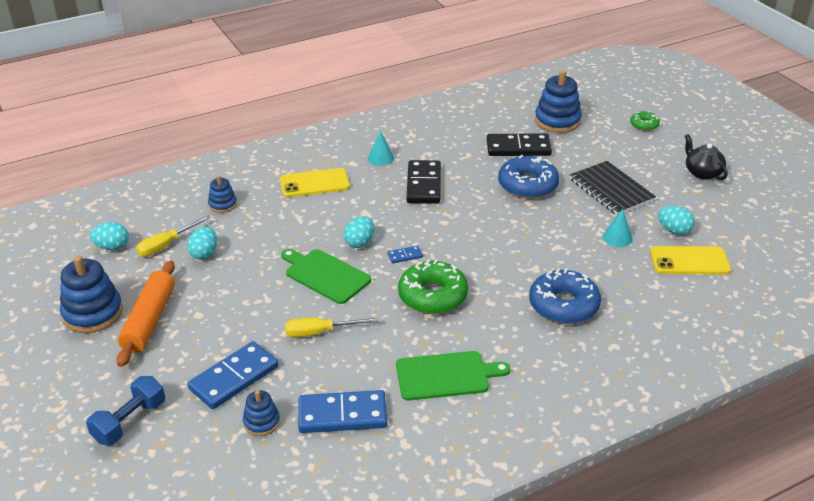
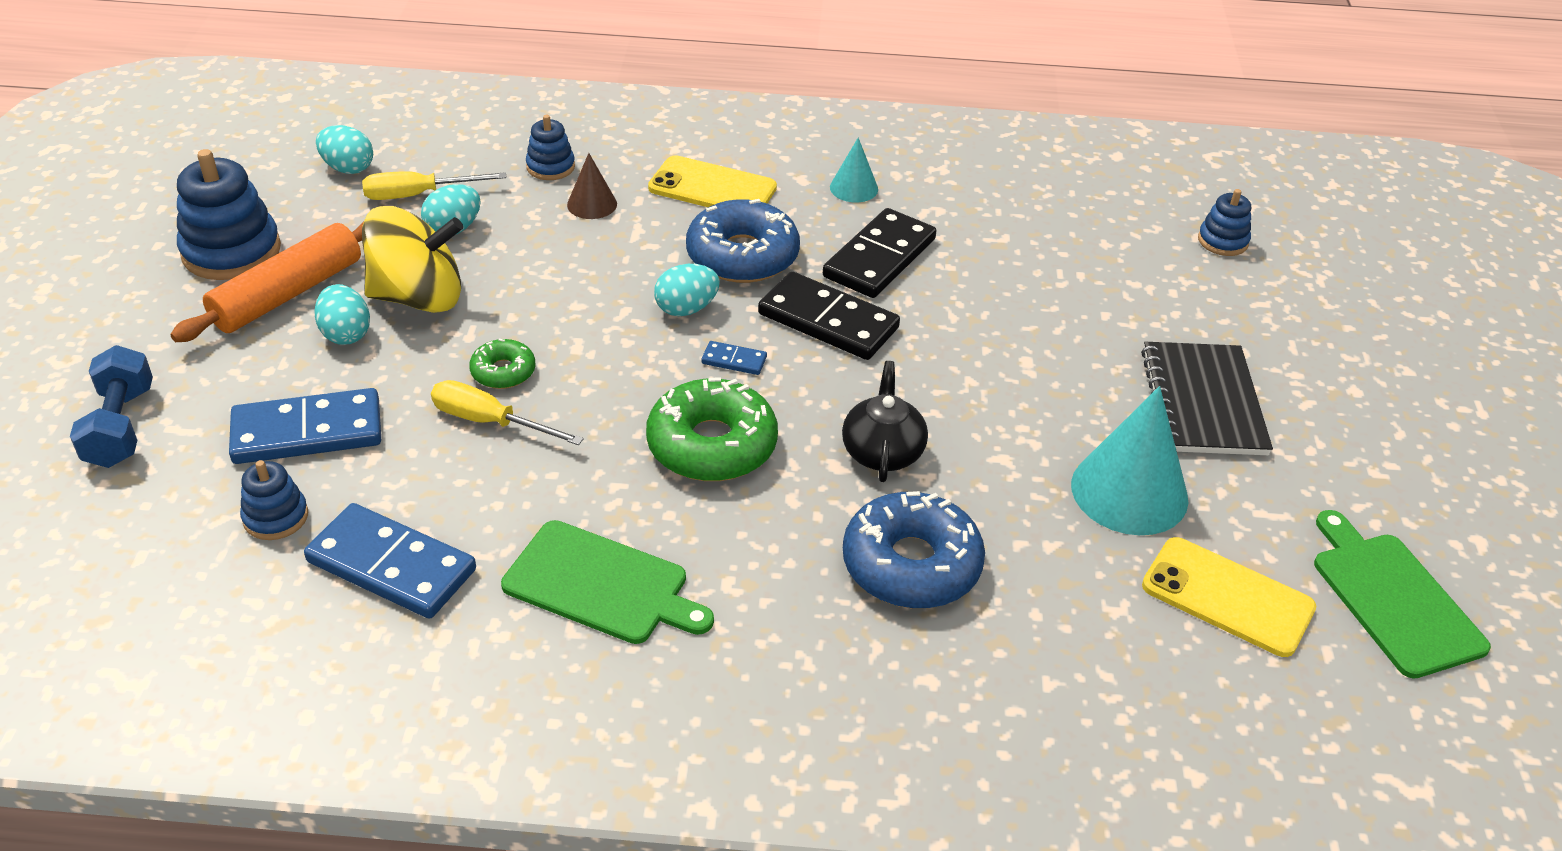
camera: 30 degrees right, 5 degrees up
(129, 421) = (120, 427): blue dumbbell -> blue dumbbell turned 75 degrees counterclockwise
(222, 292) = (418, 297): none -> yellow spinning top
(263, 214) = (592, 204): none -> brown cone
(325, 275) = (585, 337): green cutting board -> green cutting board (1393, 599)
(518, 148) = (1103, 260): black domino -> black domino (828, 321)
(527, 185) = (1056, 330): blue donut -> blue donut (742, 256)
(557, 121) = (1222, 241): blue stacking toy -> blue stacking toy, size x0.55
(617, 238) = (1129, 492): turquoise cone -> turquoise cone, size x1.92
(644, 125) = (1387, 311): green donut -> green donut (503, 372)
(674, 230) = (1253, 527): turquoise egg -> turquoise egg (346, 334)
(702, 173) = (1421, 445): black teapot -> black teapot (882, 451)

